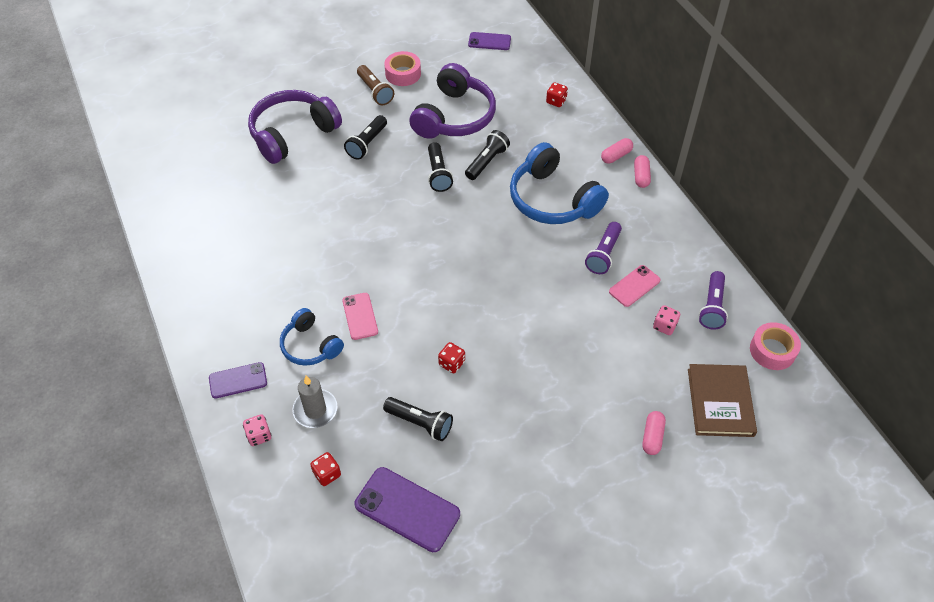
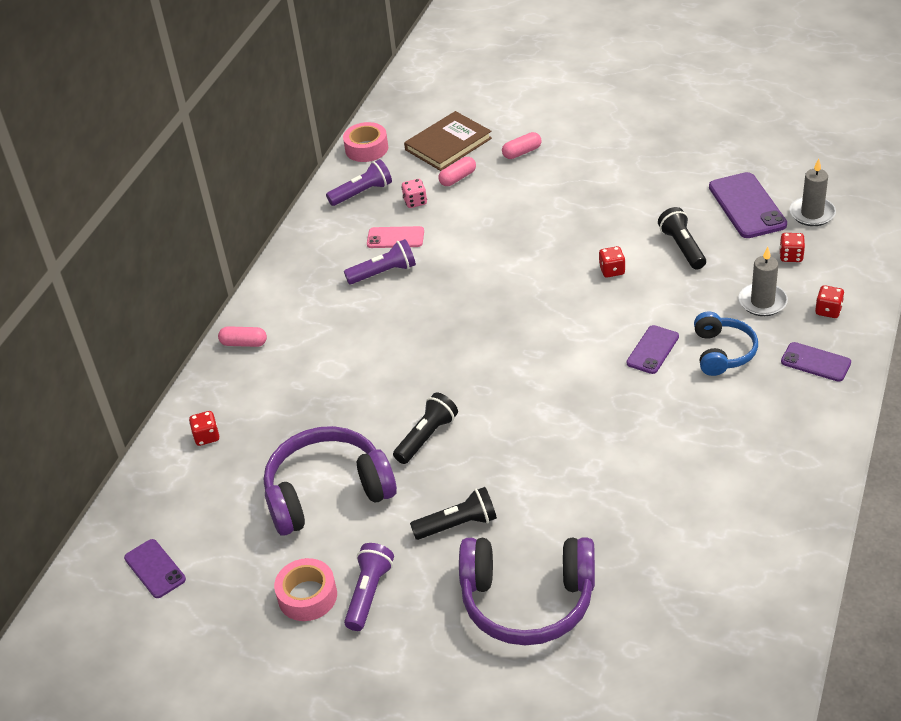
camera: 130 degrees left, 10 degrees down
(259, 435) = (828, 310): pink dice -> red dice
(344, 540) = (812, 213): none -> grey candle
(360, 316) = (652, 350): pink phone -> purple phone
(375, 91) = (369, 593): brown flashlight -> purple flashlight
(487, 162) = (364, 417): black flashlight -> none
(552, 200) = (358, 342): blue headphones -> none
(641, 176) = (254, 312): pink capsule -> pink capsule (458, 178)

